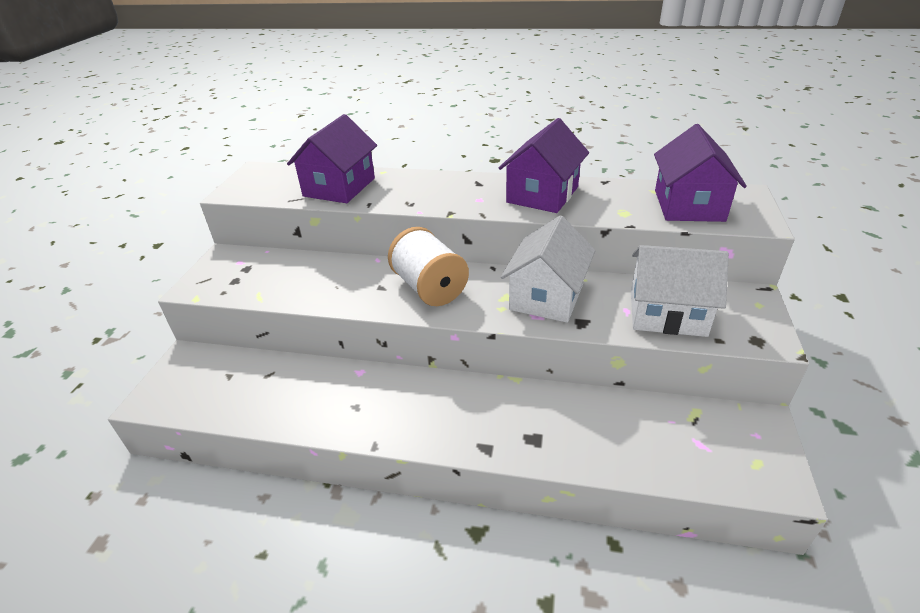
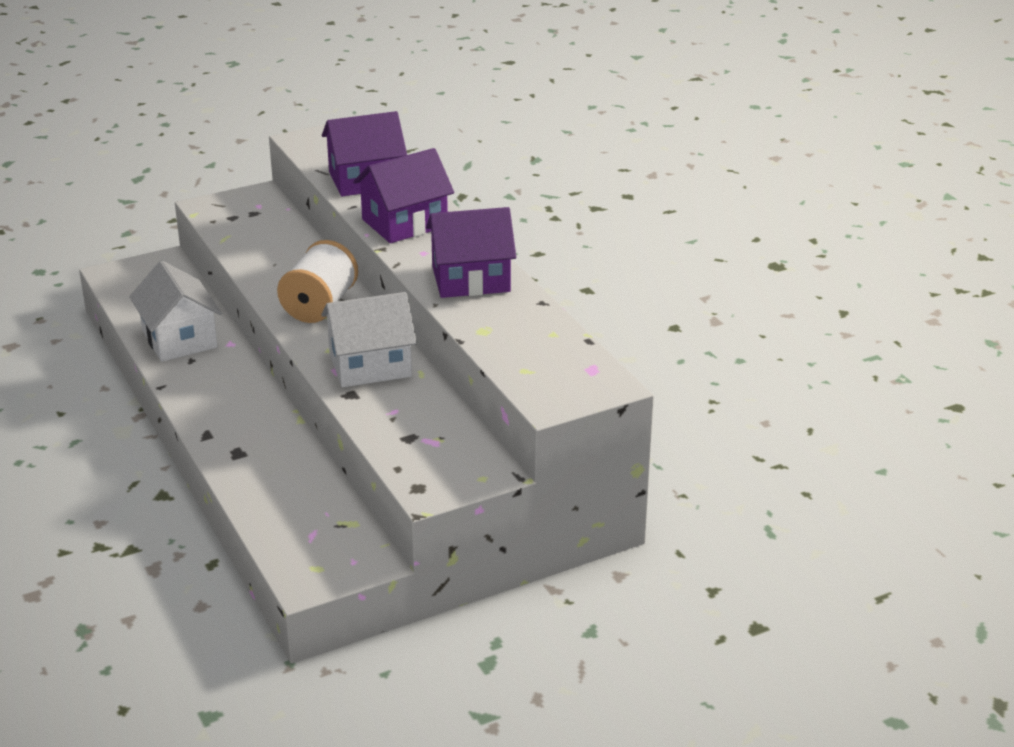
camera: 50 degrees right, 5 degrees down
(667, 313) = (411, 432): white house -> white house (179, 339)
(688, 205) = (540, 359): purple house -> purple house (404, 223)

